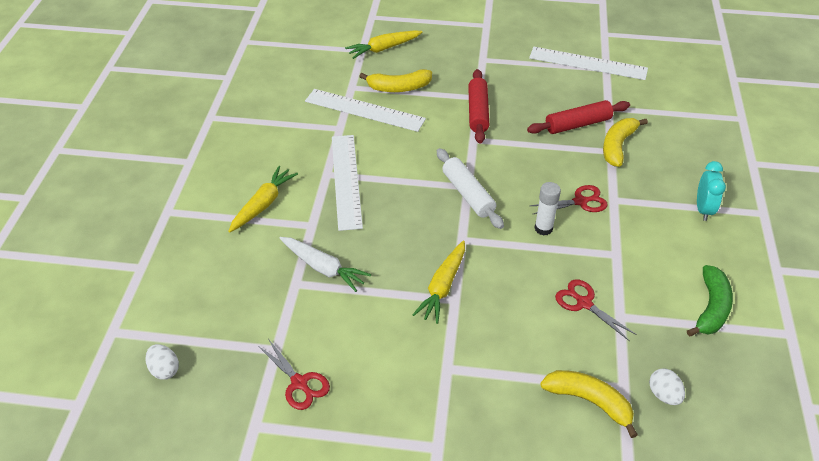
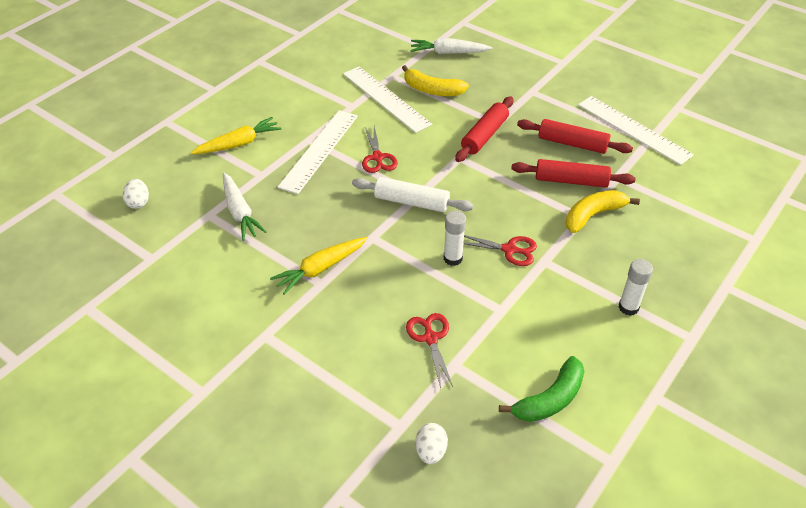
camera: 30 degrees right, 0 degrees up
(164, 369) = (64, 237): white egg -> white egg (138, 202)
(299, 383) = (145, 291): red scissors -> red scissors (377, 157)
(384, 48) = (449, 53): yellow carrot -> white carrot
(468, 194) = (411, 202): white rolling pin -> white rolling pin turned 75 degrees counterclockwise
(552, 93) = (572, 144): none -> red rolling pin
(589, 401) = (358, 422): yellow banana -> none
(703, 209) = (628, 307): turquoise clock -> white glue stick

